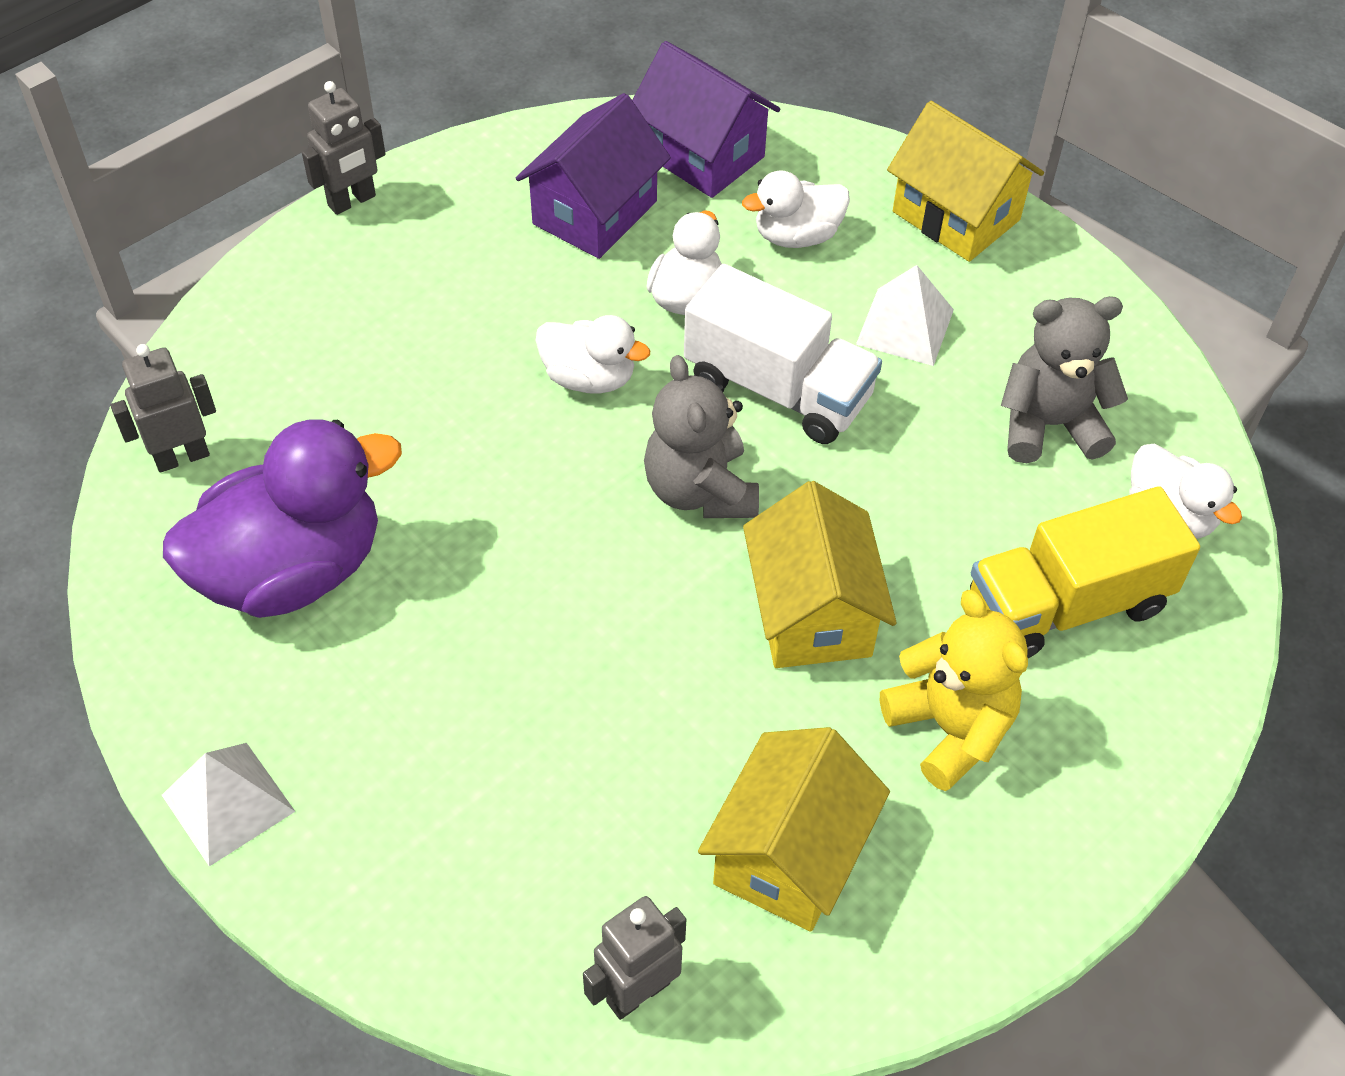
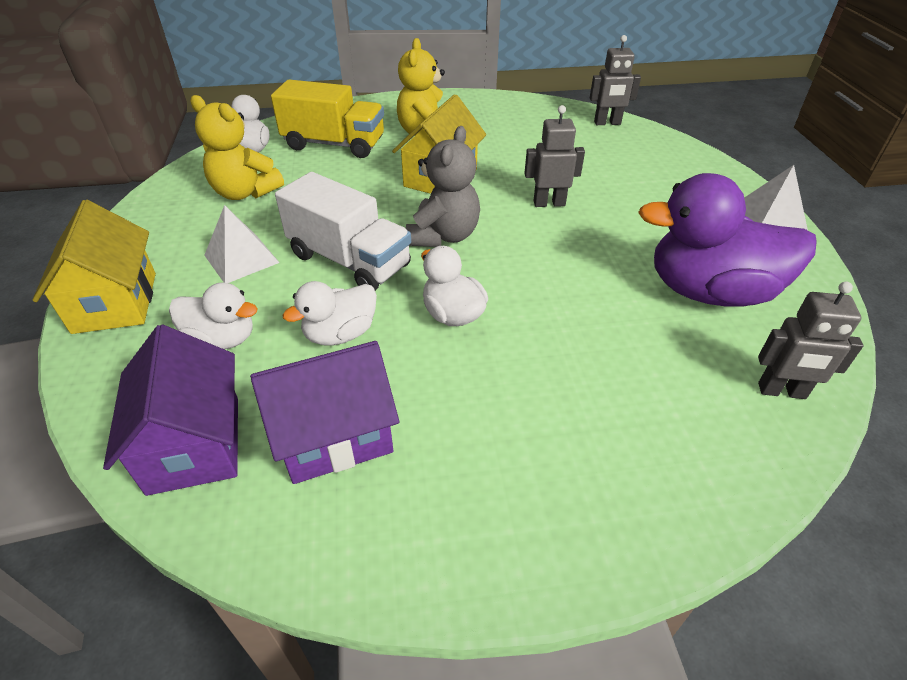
camera: 145 degrees left, 10 degrees down
(352, 201) = (544, 580): grey robot -> grey robot (549, 203)
(778, 388) = (349, 261): white truck -> white truck turned 150 degrees clockwise
(789, 854) = (523, 130): yellow house -> none
(1049, 425) = (245, 192): grey teddy bear -> yellow teddy bear

